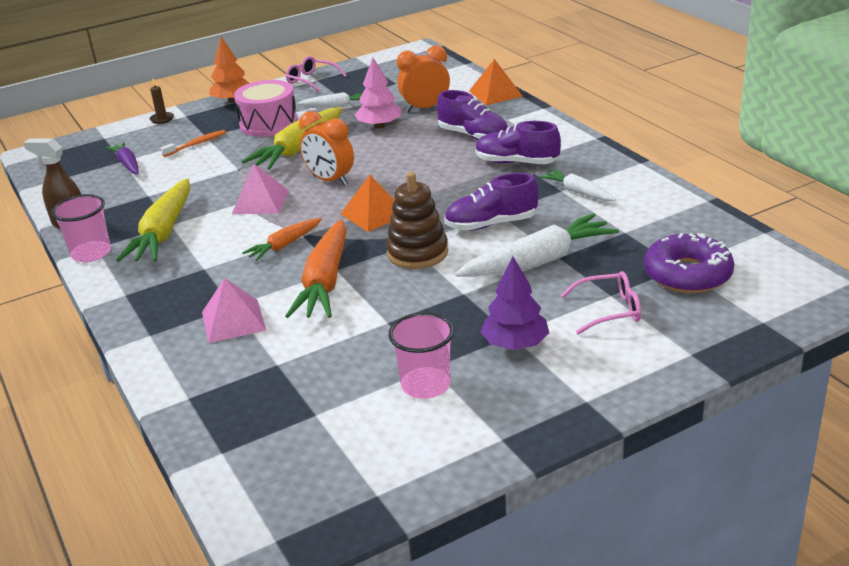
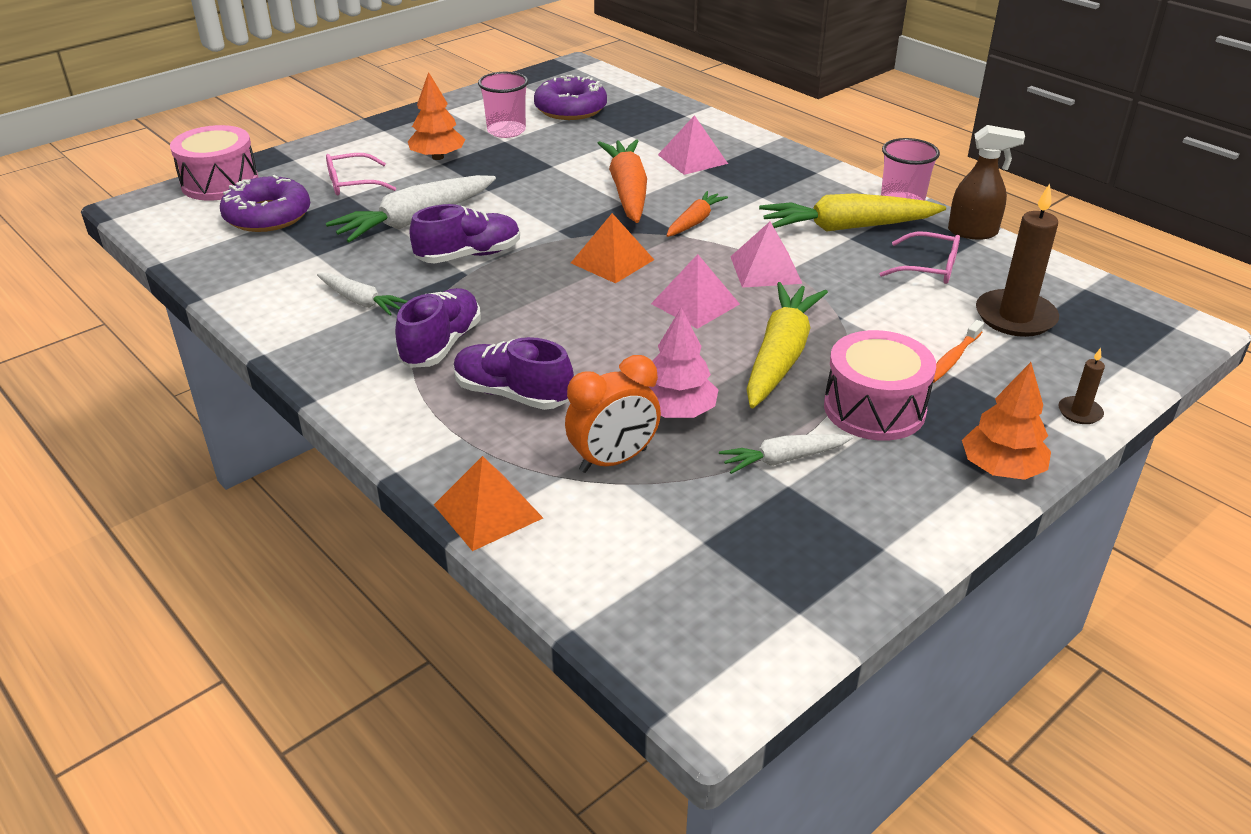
camera: 165 degrees right, 5 degrees up
(127, 164) = (1015, 317): purple carrot -> brown candle
(163, 233) = (846, 227): yellow carrot -> yellow carrot turned 90 degrees counterclockwise
(311, 80) = (893, 544): pink glasses -> pink glasses (929, 268)
(328, 424) = (570, 109): none -> purple donut
(330, 180) = (695, 303): orange clock -> pink pyramid
(417, 253) = (544, 221): brown stacking toy -> none
(515, 344) = (438, 157): purple tree -> orange tree
(516, 162) = (441, 345): purple shoe -> purple shoe turned 75 degrees counterclockwise
(763, 321) = (220, 183): none -> pink drum

